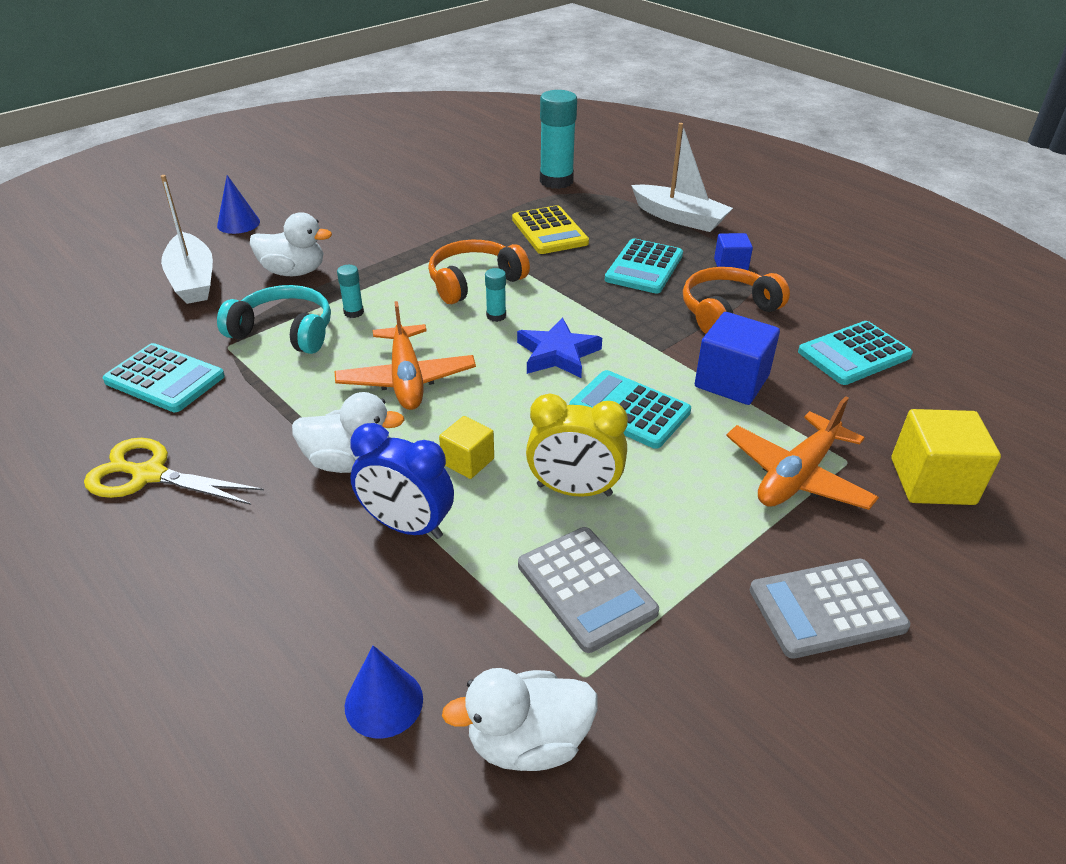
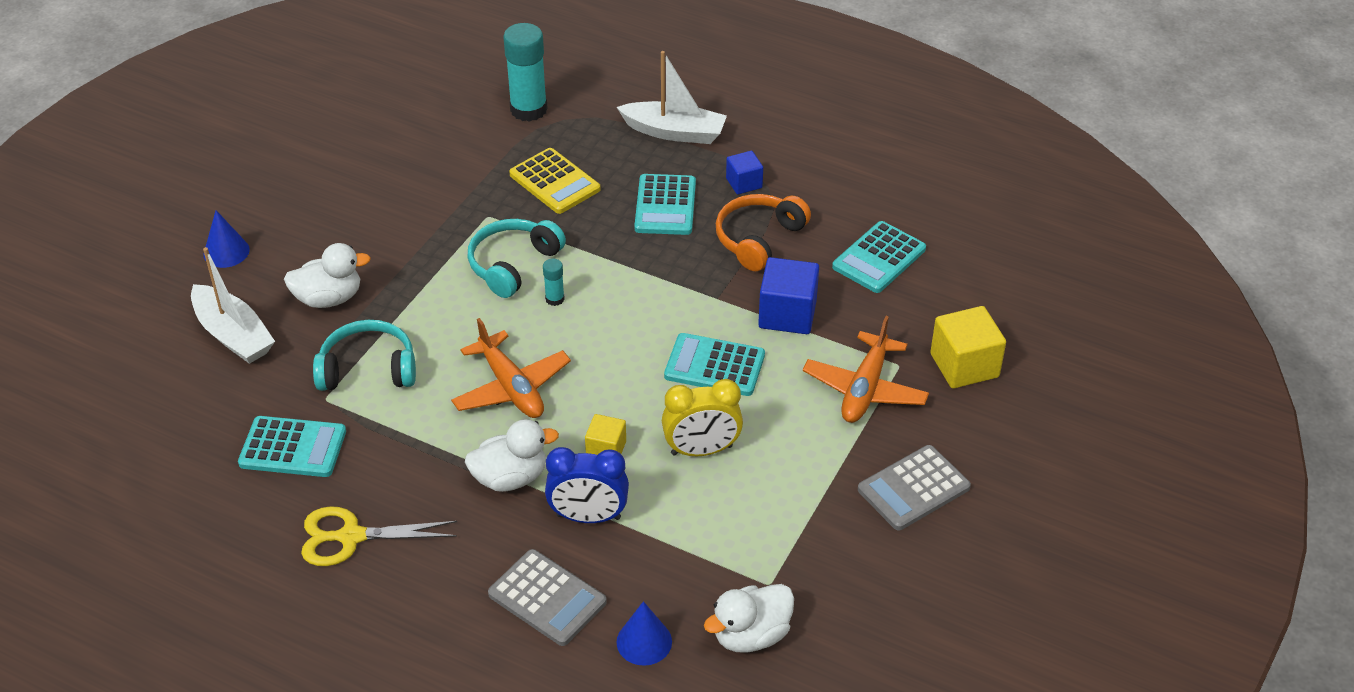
camera: 20 degrees left, 5 degrees up
(353, 312) = (419, 330): turquoise glue stick -> none
(474, 282) = (513, 264): orange headphones -> turquoise headphones
(557, 353) = (629, 325): blue star -> none
(586, 588) = (744, 524): grey calculator -> grey calculator (547, 598)

